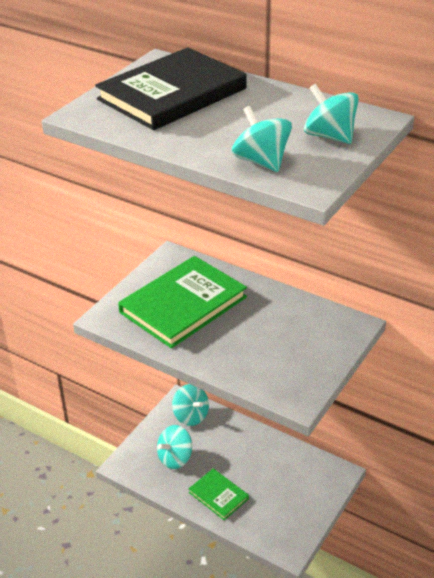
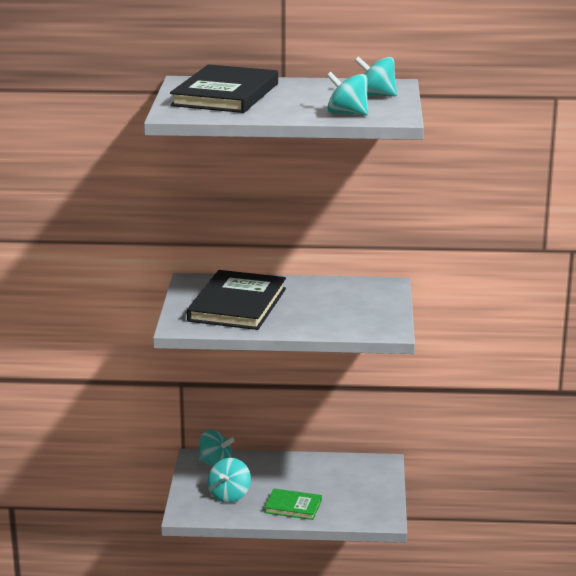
camera: 30 degrees left, 15 degrees down
(183, 305) = (237, 305): green book -> black book

